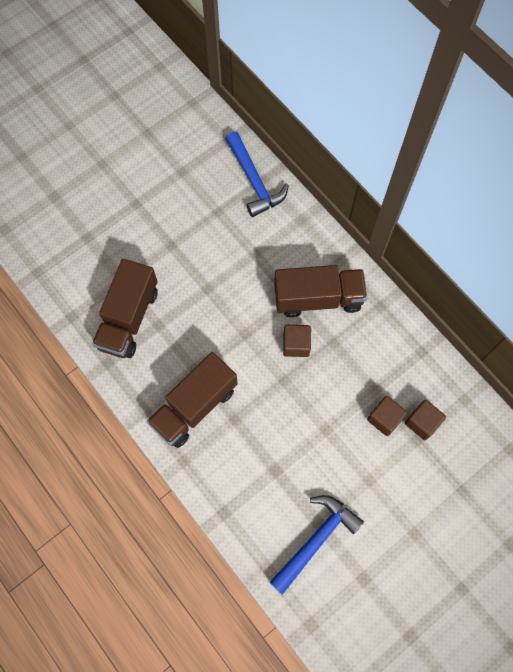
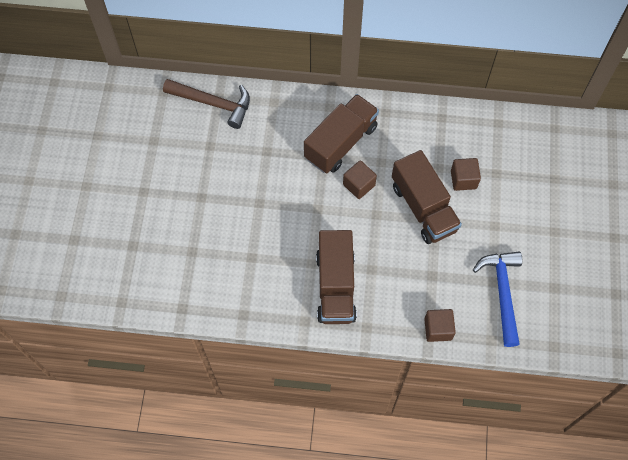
camera: 45 degrees left, 5 degrees down
(129, 318) = (225, 272): brown truck -> brown truck (423, 208)
(254, 181) = (213, 103): blue hammer -> brown hammer
(422, 422) = (488, 161): brown cube -> brown cube (438, 329)

